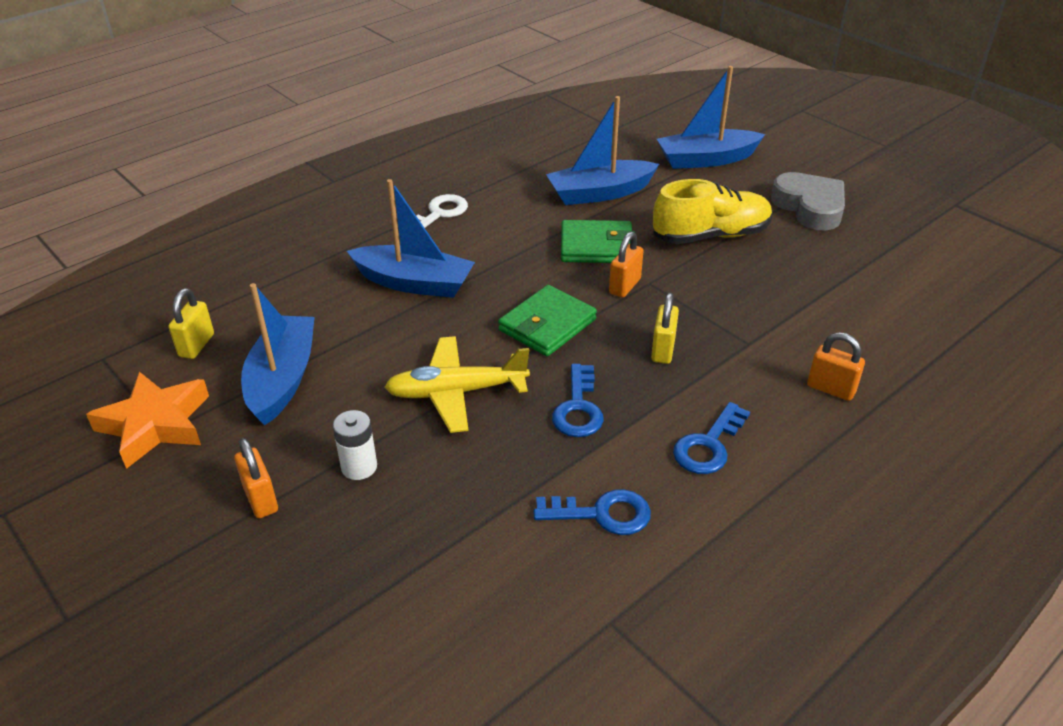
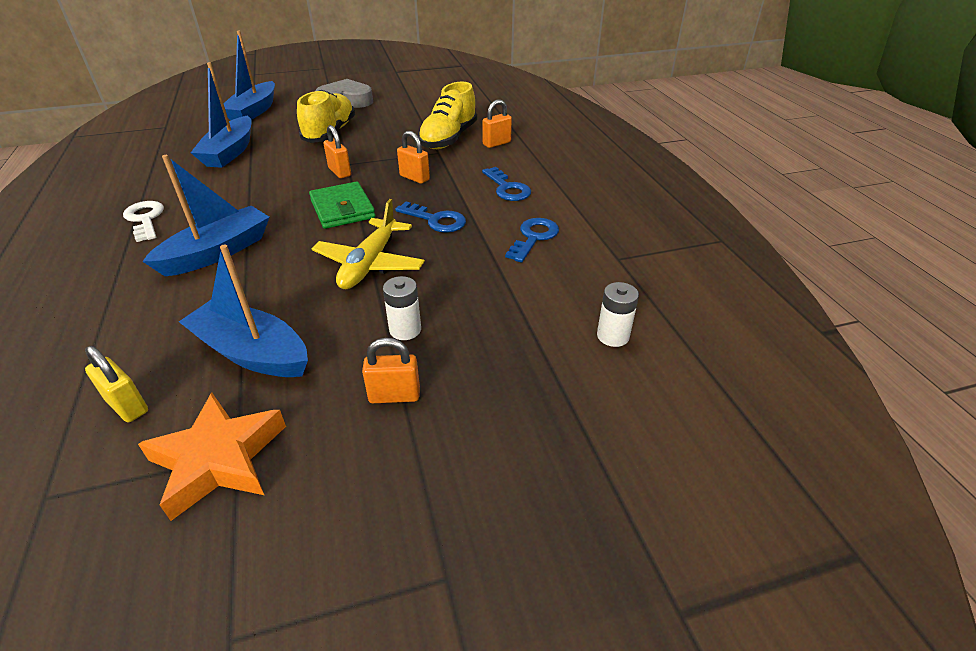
camera: 65 degrees left, 0 degrees up
(431, 659) = (613, 336): none -> white battery
(596, 246) = (285, 169): green wallet -> none
(663, 350) = (414, 178): yellow padlock -> orange padlock
(796, 337) = (448, 139): none -> yellow shoe

